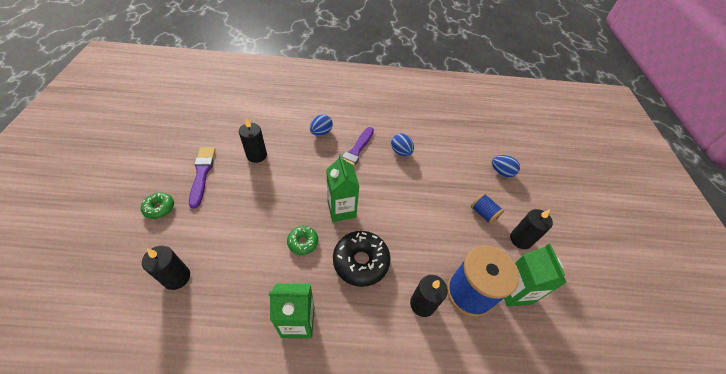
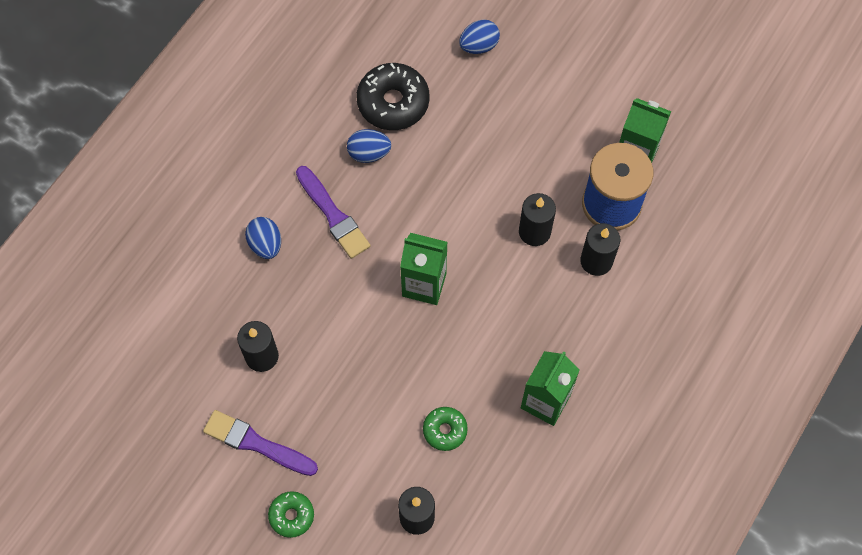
camera: 55 degrees left, 15 degrees up
(303, 242) = (447, 354): green donut -> green donut (445, 430)
(361, 261) = (510, 299): black donut -> black donut (393, 102)
(483, 213) = (526, 116): blue spool -> none
(520, 239) = (582, 100): black candle -> black candle (534, 232)

